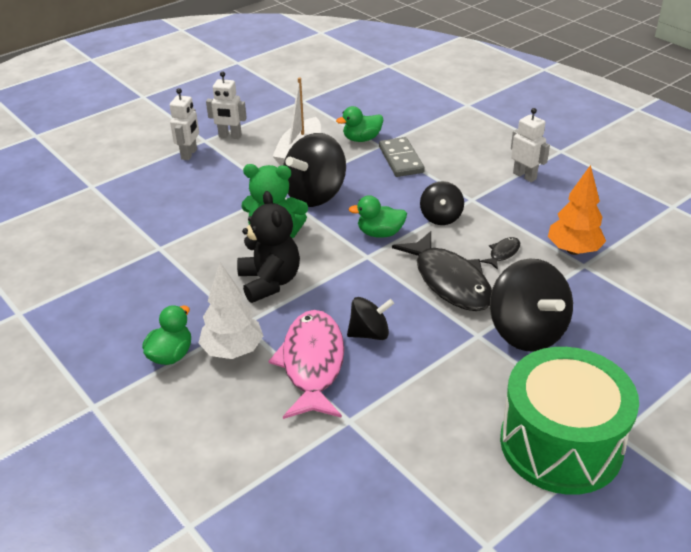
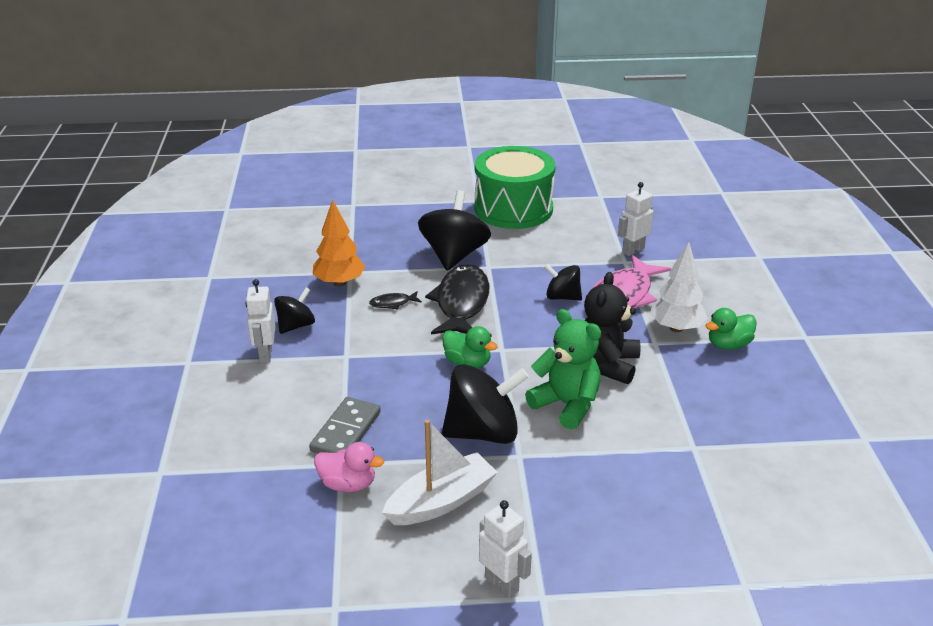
camera: 145 degrees left, 5 degrees down
(189, 154) = (581, 577): white robot -> white robot (633, 250)
(362, 139) = (348, 484): green duck -> pink duck
(441, 217) = (397, 352): black spinning top -> black spinning top (296, 325)

